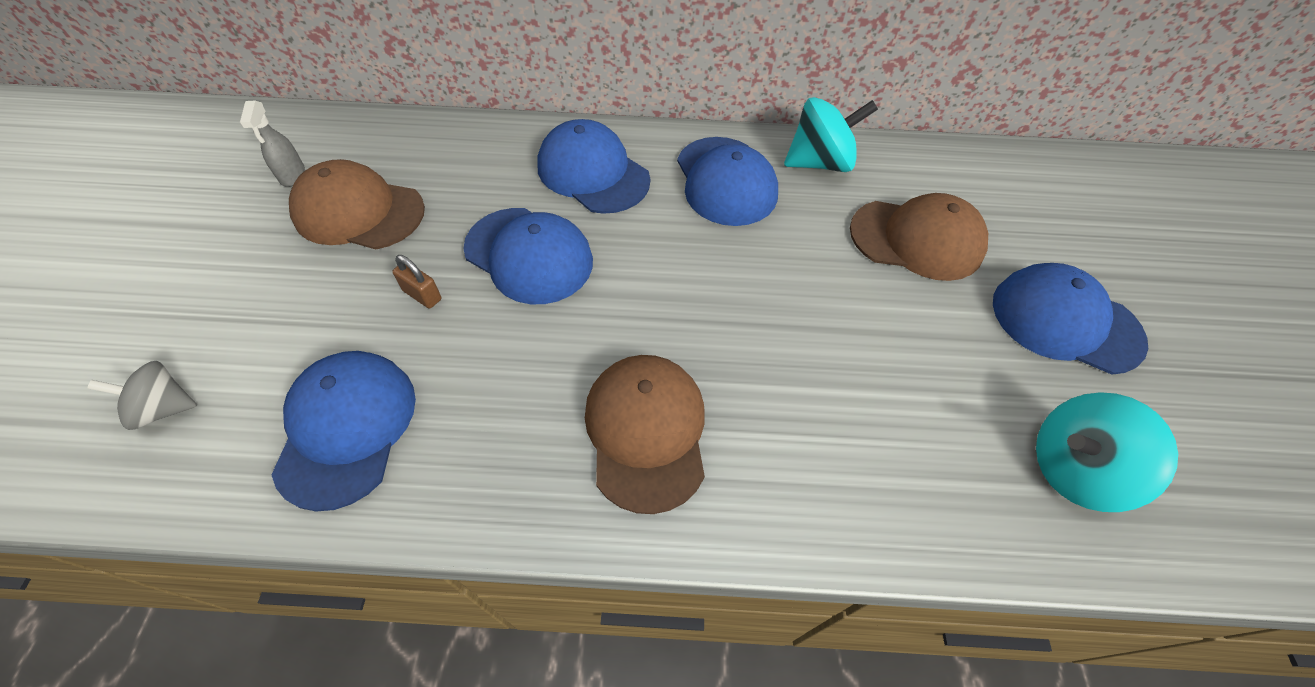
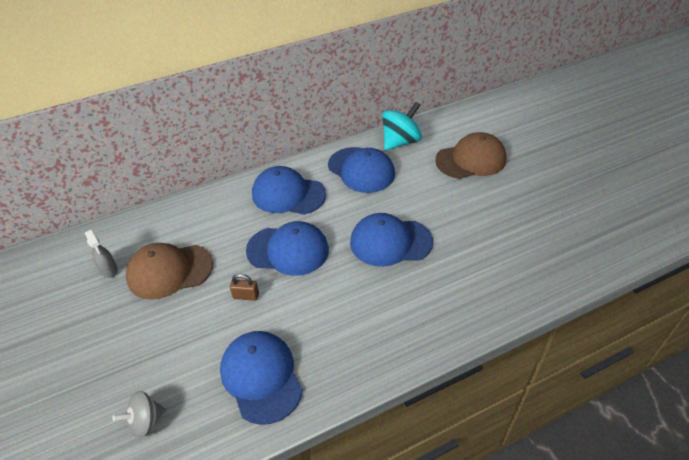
camera: 25 degrees left, 10 degrees down
(646, 431) = (413, 302): brown cap -> none
(1065, 321) = (556, 169): blue cap -> blue cap (390, 242)
(1073, 468) = (597, 228): turquoise spinning top -> none

